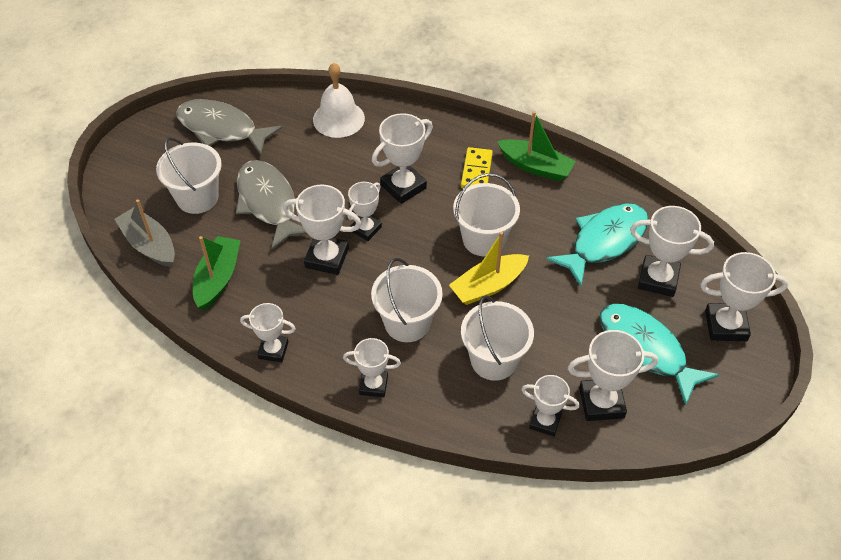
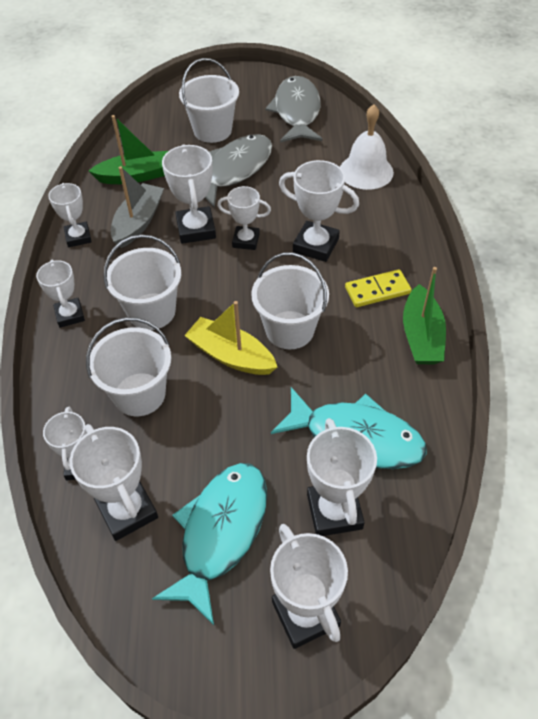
camera: 65 degrees right, 0 degrees up
(149, 245) = (148, 127): grey boat -> grey boat (138, 222)

